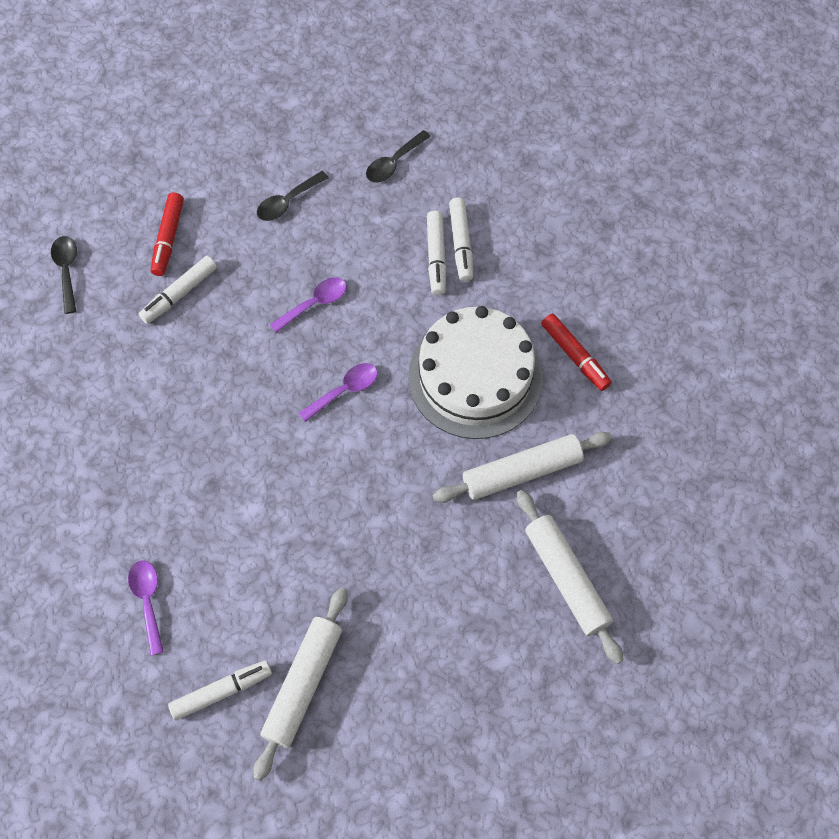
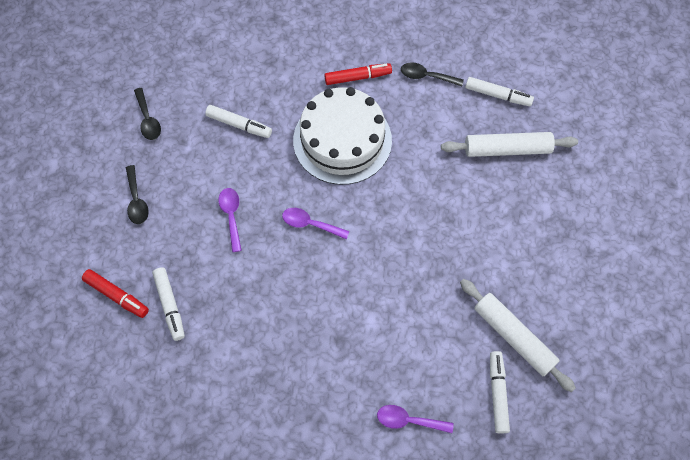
camera: 65 degrees left, 0 degrees up
(67, 270) = (99, 383): black spoon -> black spoon (426, 76)
(344, 390) = (310, 224): purple spoon -> purple spoon turned 60 degrees counterclockwise
(461, 244) = (238, 106): white marker -> white marker (498, 95)
(522, 472) = (423, 142): white rolling pin -> none

